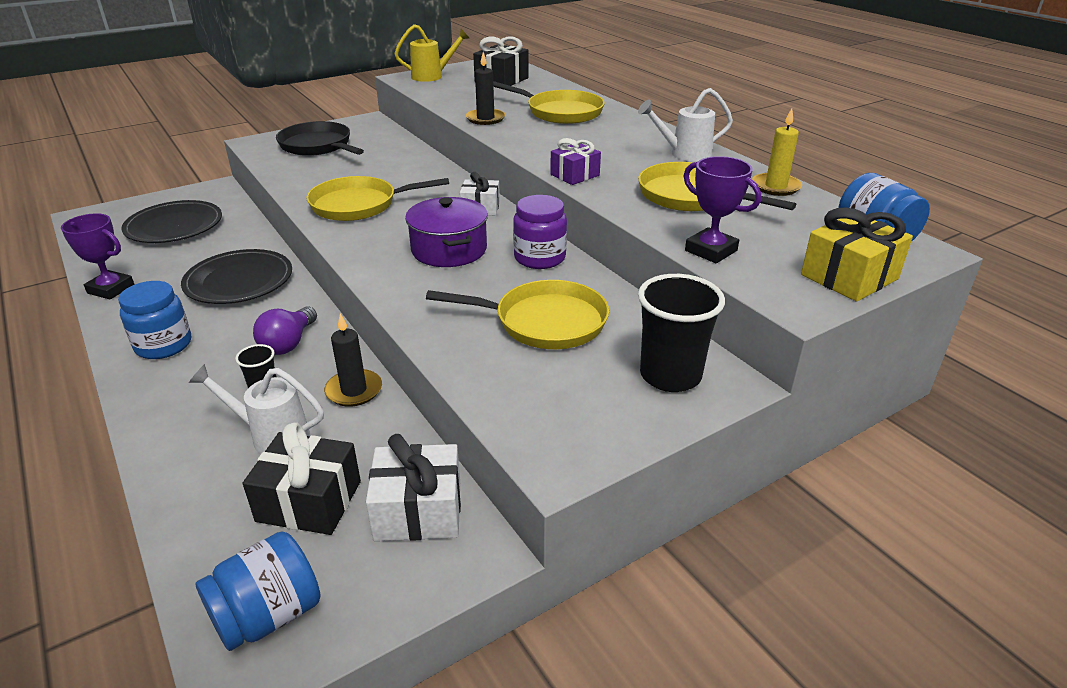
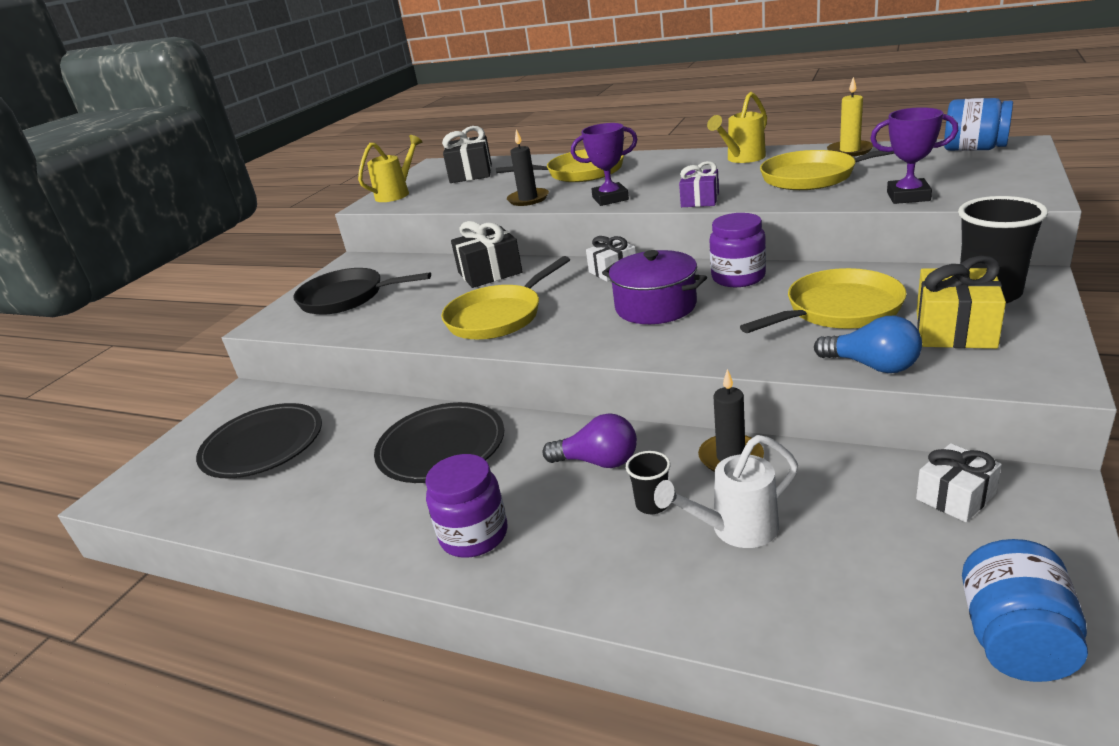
camera: 30 degrees left, 5 degrees down
(111, 289) = (303, 530): purple trophy -> purple trophy (610, 198)
(163, 345) = (474, 535): blue jar -> purple jar
(288, 343) = (598, 461): purple light bulb -> purple light bulb turned 60 degrees counterclockwise
(309, 501) = (868, 548): black gift -> black gift (490, 272)
(418, 510) = (955, 496): white gift -> white gift, size x0.66
(473, 375) = (872, 366): none -> blue light bulb
(684, 154) = (742, 159): white watering can -> yellow watering can
(849, 277) = (1017, 172): yellow gift -> yellow gift (955, 329)

